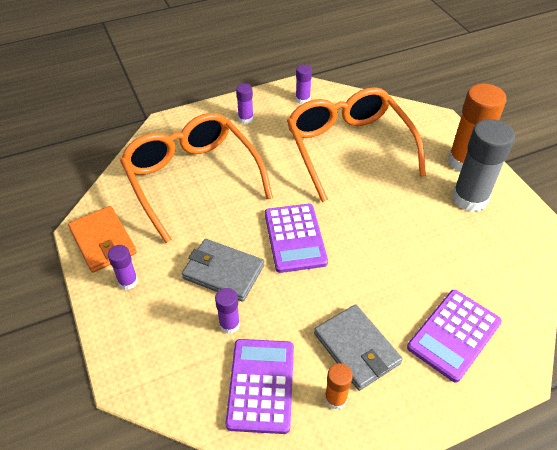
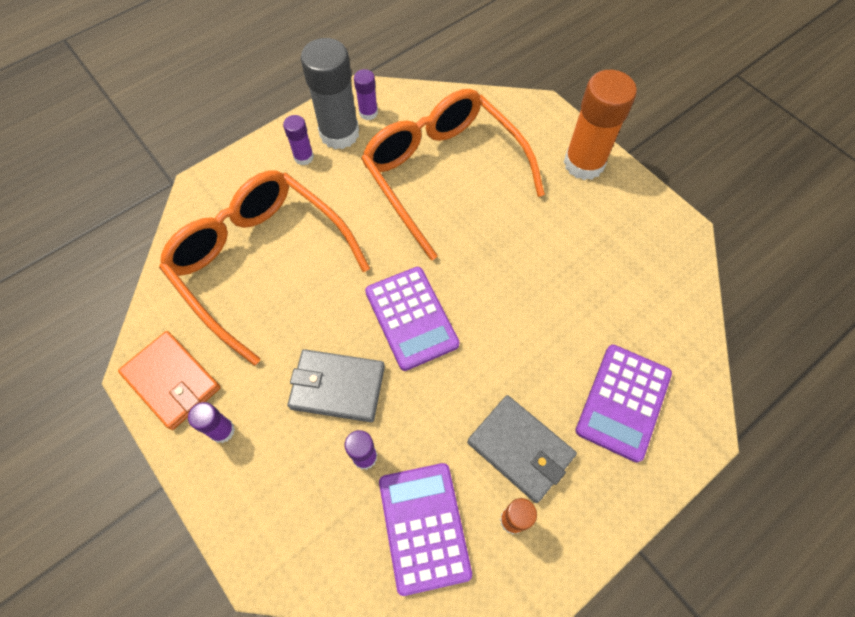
camera: 15 degrees left, 15 degrees up
(469, 198) = (600, 214): grey glue stick -> grey glue stick (339, 133)

